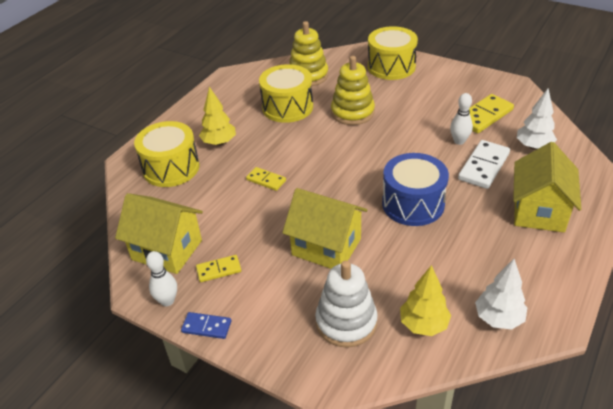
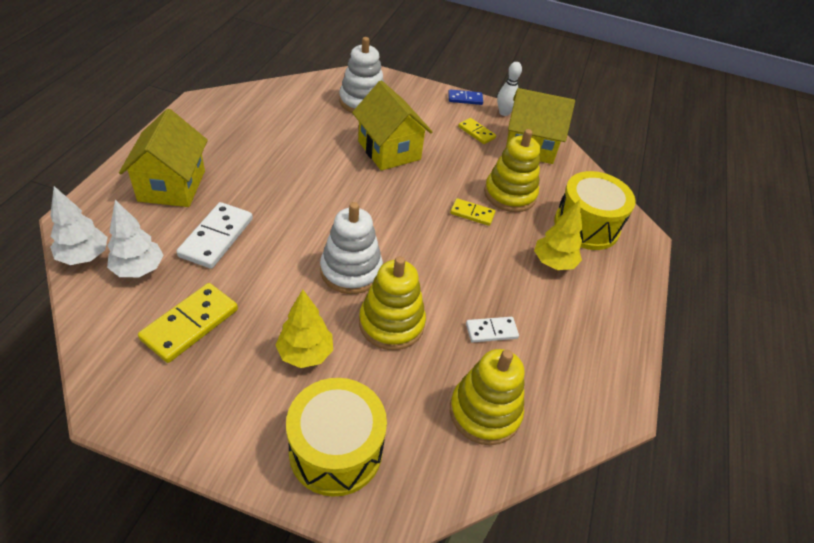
camera: 160 degrees right, 5 degrees up
(219, 270) = (476, 132): yellow domino -> yellow domino turned 75 degrees clockwise
(222, 196) = (510, 194): none -> yellow stacking toy
(287, 107) = (491, 331): yellow drum -> white domino
(326, 247) = (389, 150): yellow house -> yellow house turned 45 degrees clockwise
(377, 142) = (351, 271): none -> white stacking toy
(413, 204) = (306, 190): blue drum -> none
(423, 324) = (303, 101): yellow tree -> yellow tree (305, 354)
(459, 141) = (239, 275): white bowling pin -> none
(498, 318) = (244, 104): white tree -> white tree (84, 257)

